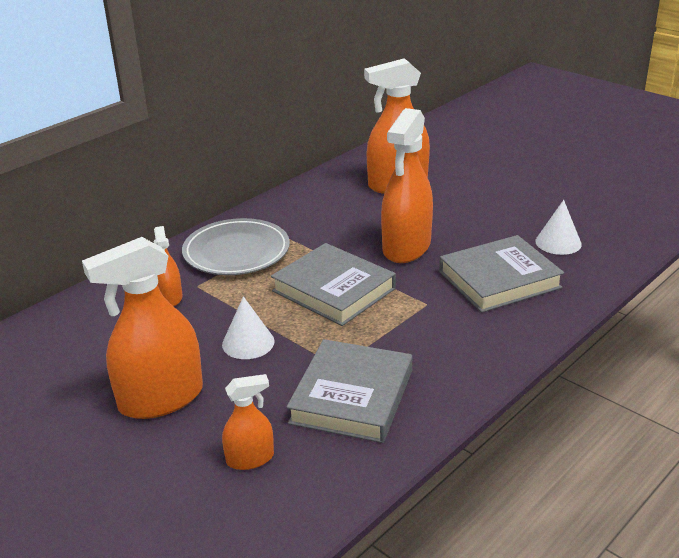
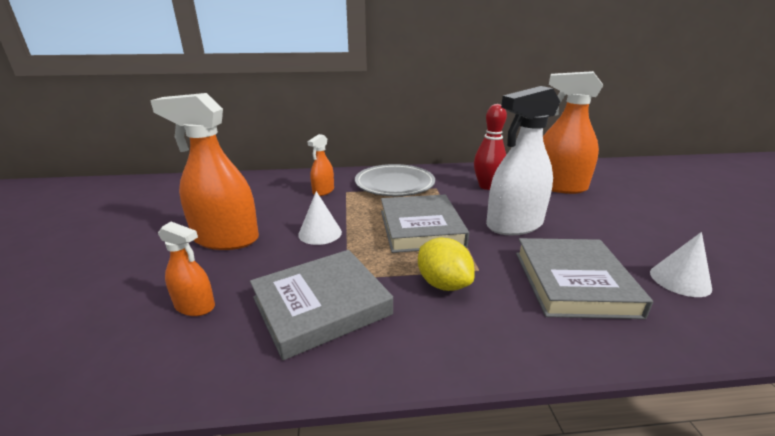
camera: 40 degrees right, 5 degrees down
(333, 213) = (487, 186): none -> red bowling pin
(406, 247) = (514, 225): orange spray bottle -> white spray bottle
(416, 329) = (443, 284): none -> yellow lemon
(499, 280) = (573, 283): grey book -> grey book turned 75 degrees clockwise

